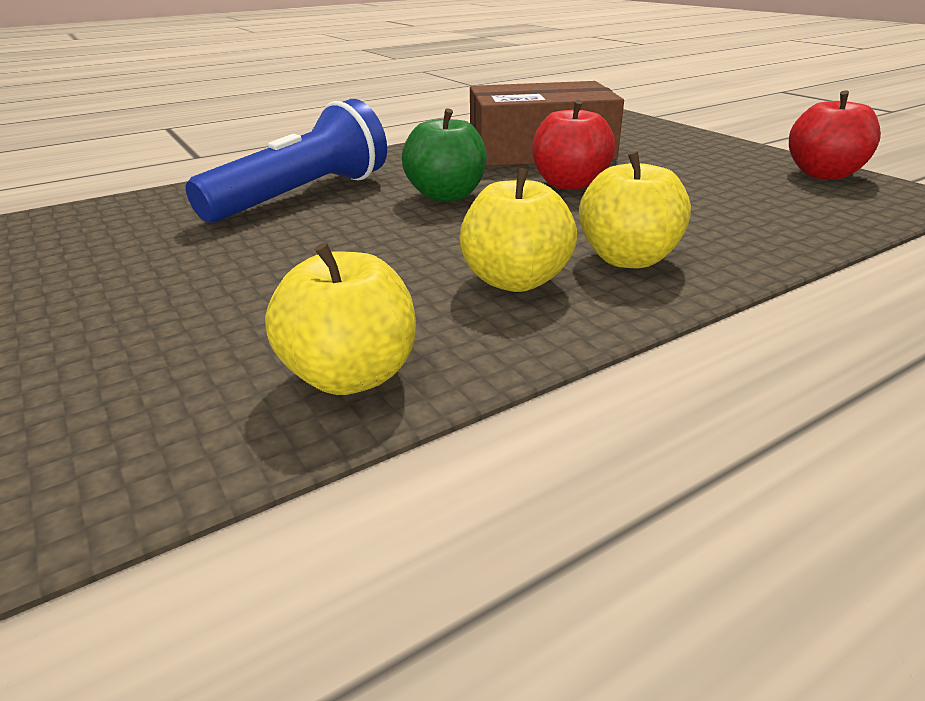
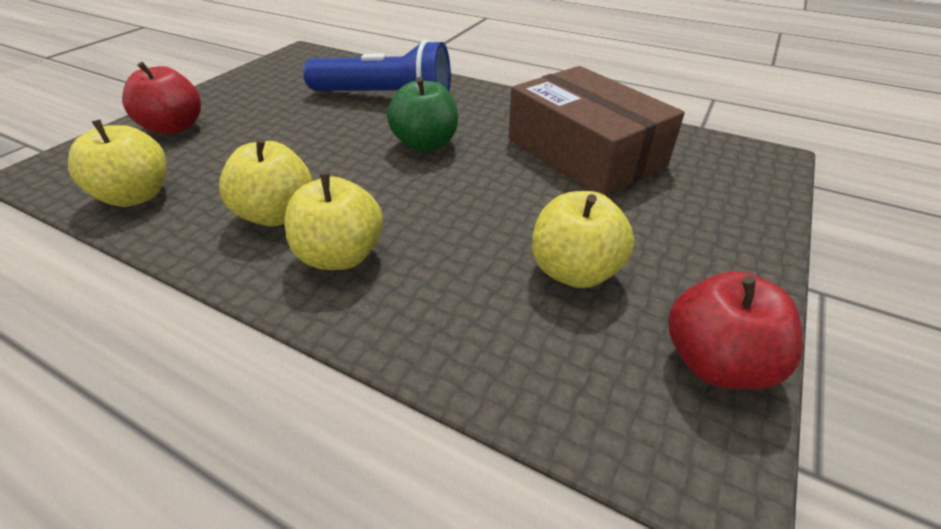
camera: 60 degrees right, 10 degrees up
(569, 184) = (501, 189): red apple -> red apple (174, 127)
(710, 185) = (574, 271): none -> yellow apple

